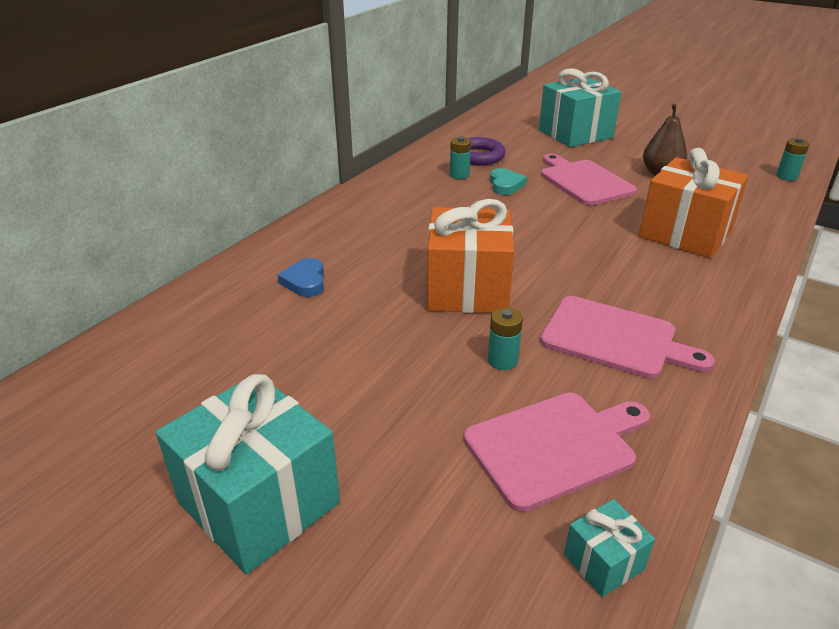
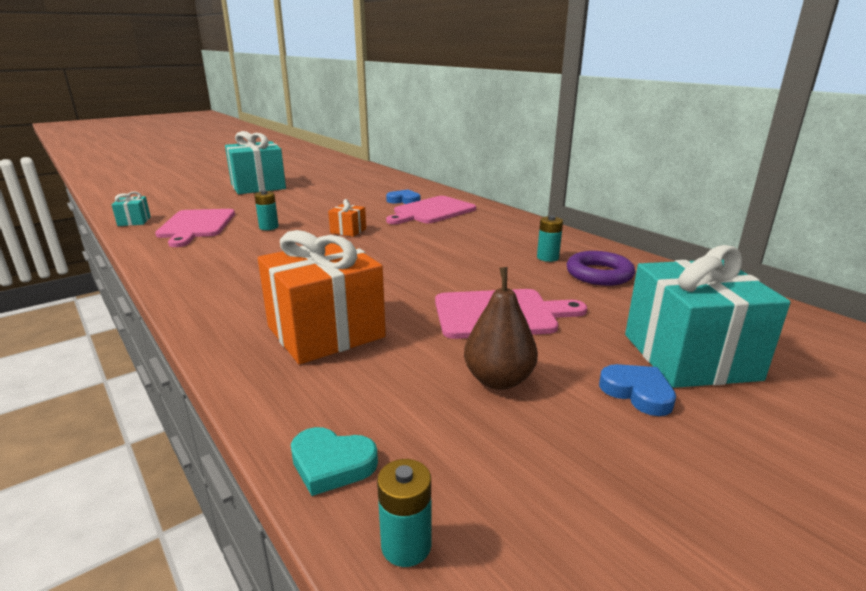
camera: 110 degrees right, 10 degrees down
(467, 289) = (348, 231): orange gift -> orange gift, size x0.45
(505, 185) = (512, 272): turquoise heart -> turquoise heart (332, 464)
(614, 338) = (238, 256): pink cutting board -> pink cutting board (432, 211)
(627, 144) = (637, 392): none -> blue heart

